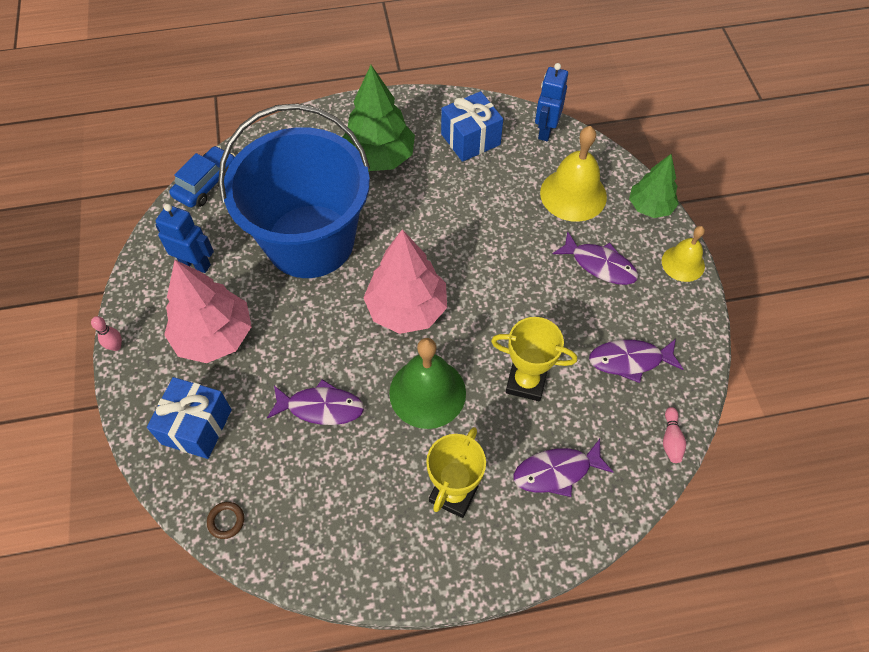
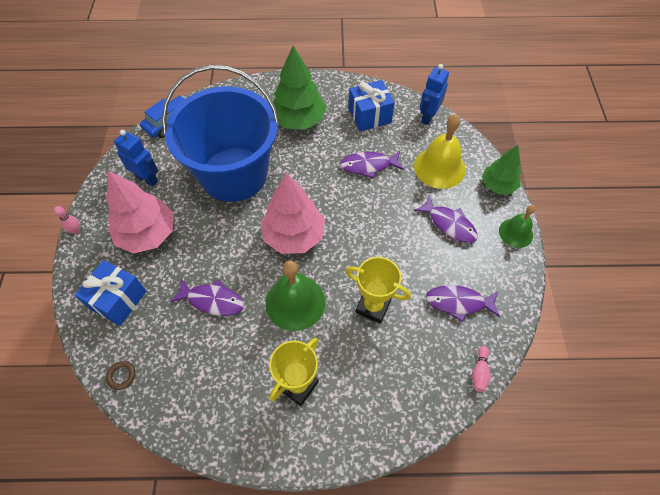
camera: 10 degrees right, 0 degrees up
(556, 471) = (382, 382): purple fish -> purple fish (368, 166)
(683, 263) = (516, 233): yellow bell -> green bell

